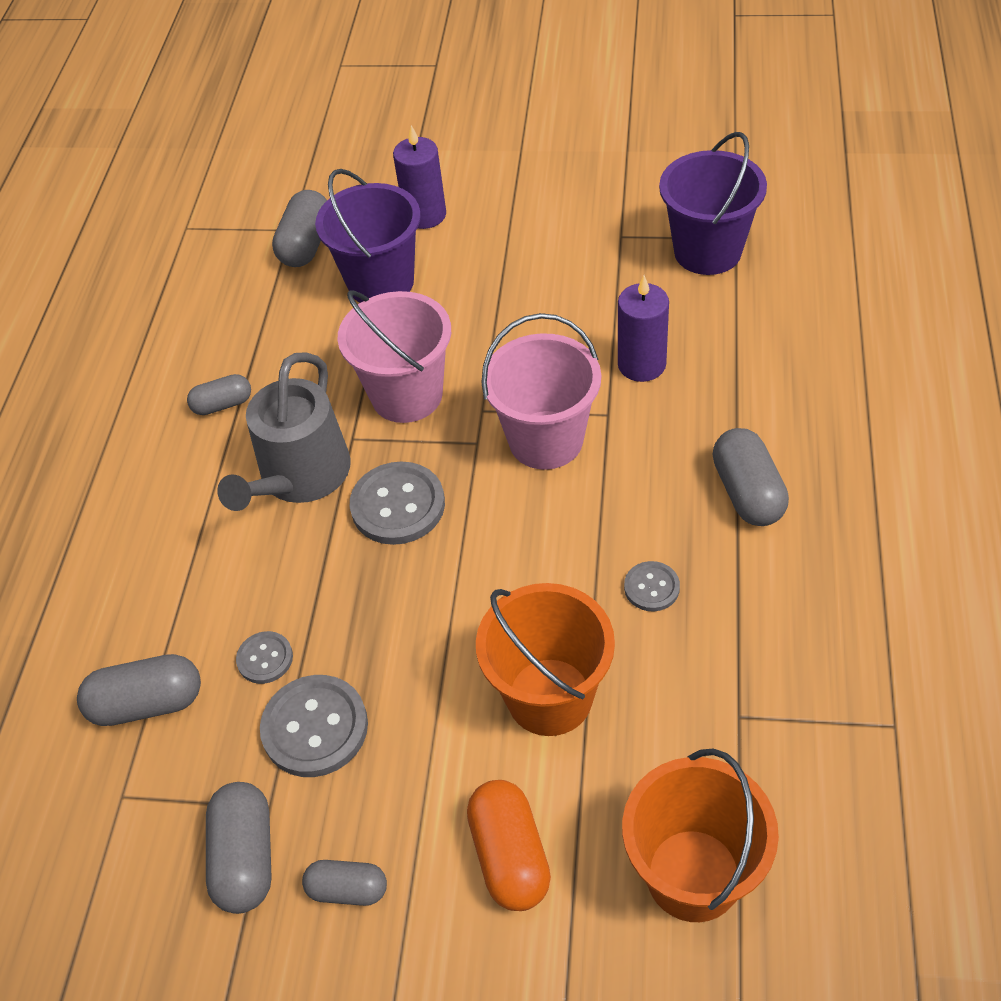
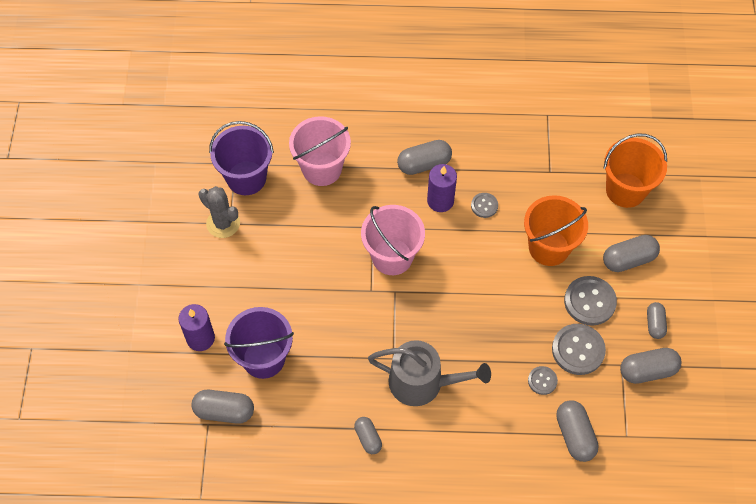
camera: 100 degrees left, 10 degrees up
(398, 505) = (440, 327): grey button -> grey button (589, 301)
(406, 395) = (360, 332): pink bucket -> pink bucket (322, 169)
(510, 855) = (628, 259): orange capsule -> grey capsule
(621, 229) = (223, 223): none -> grey cactus
(641, 364) = (336, 211): purple candle -> purple candle (440, 201)

